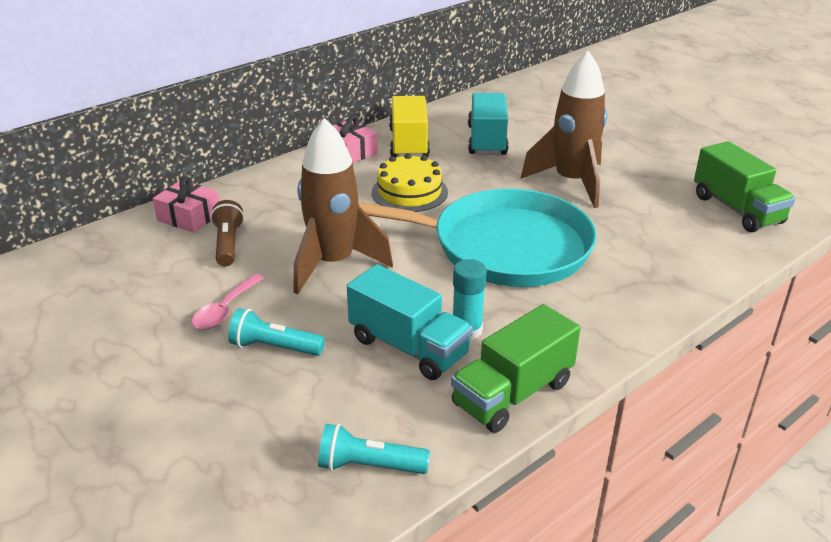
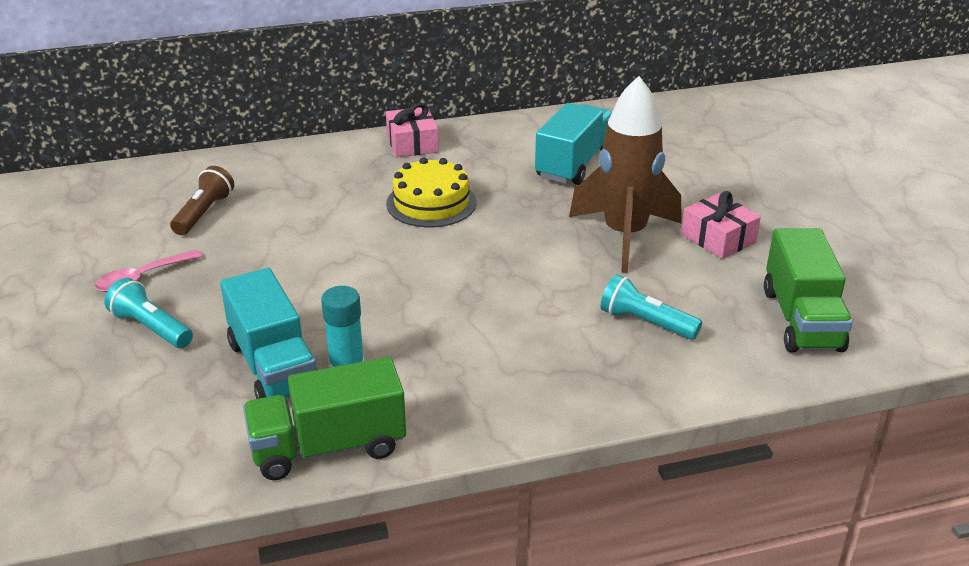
camera: 25 degrees right, 0 degrees up
(189, 217) = (194, 176): pink gift -> pink gift (718, 238)
(333, 263) = (282, 260): brown rocket -> none
(369, 466) = (127, 470): turquoise flashlight -> turquoise flashlight (645, 323)
(409, 144) = (482, 148): yellow truck -> none
(502, 247) = (471, 289): turquoise pan -> none

